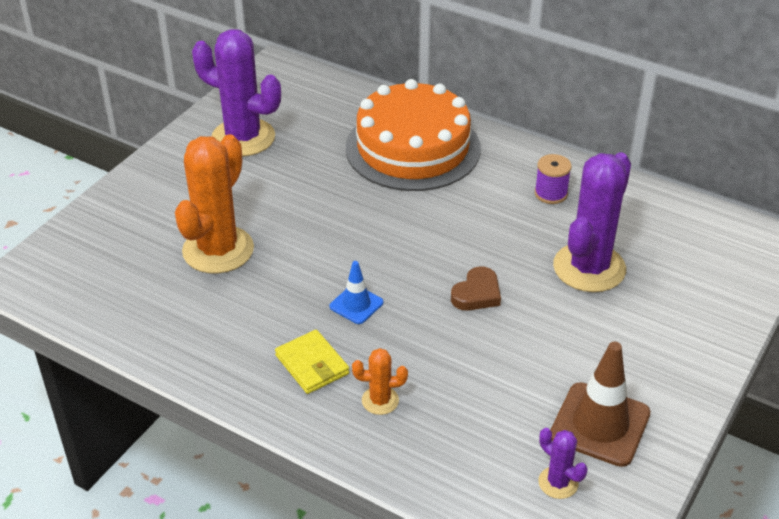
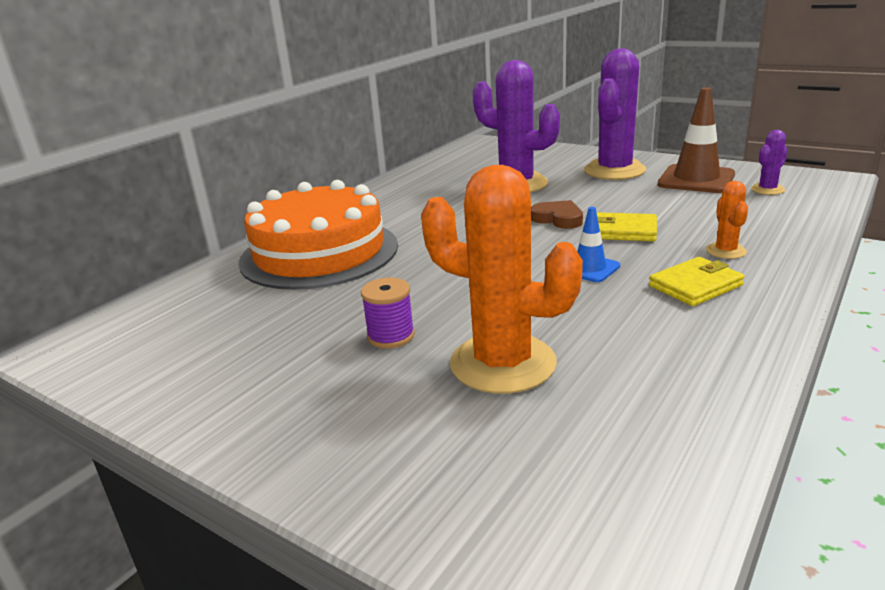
camera: 85 degrees left, 15 degrees down
(243, 138) = (236, 365): purple cactus -> purple cactus (614, 170)
(439, 337) = (624, 231): none -> yellow wallet
(551, 194) = (415, 197): purple spool -> purple spool (391, 336)

